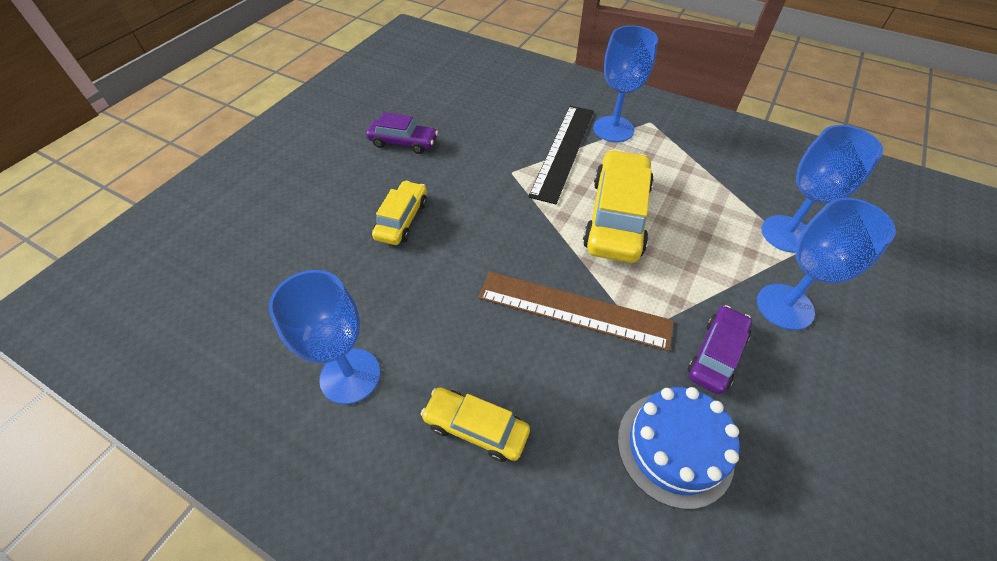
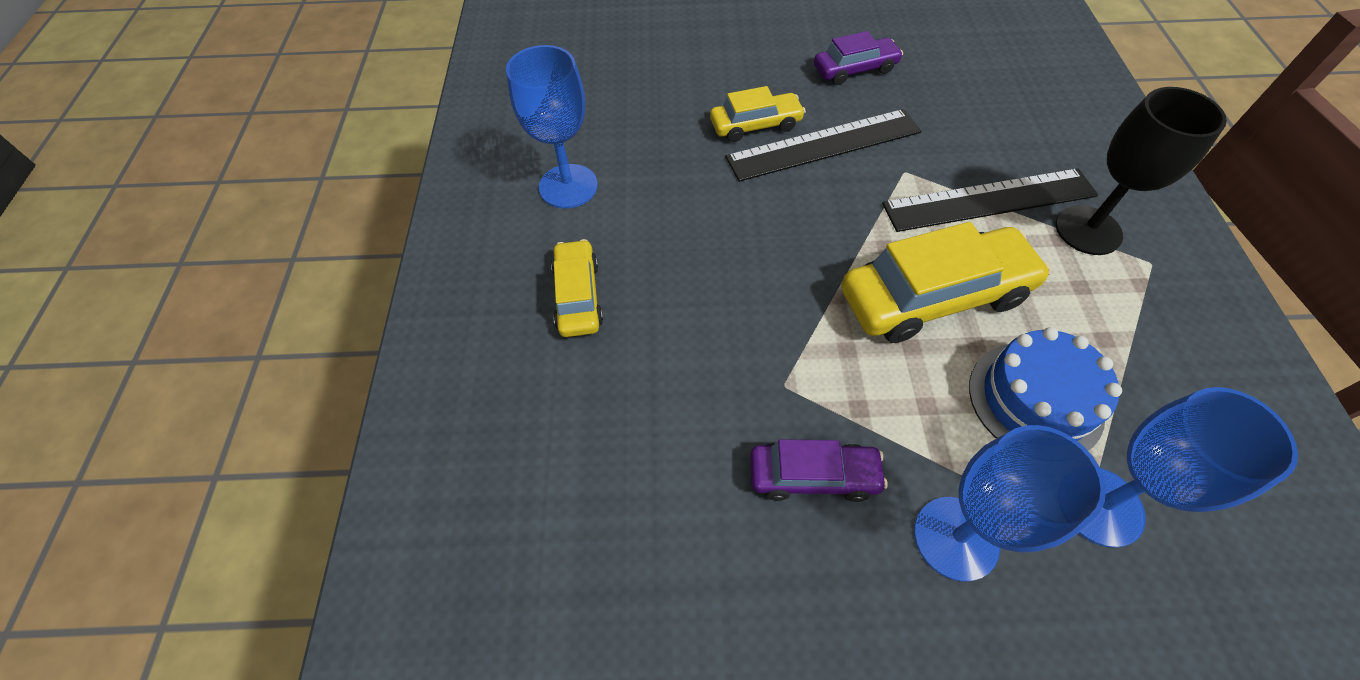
camera: 60 degrees right, 5 degrees up
(403, 142) = (855, 69): purple car -> purple car turned 90 degrees counterclockwise
(455, 195) = (824, 145): none -> black ruler
(574, 309) = (764, 312): brown ruler -> none
(613, 129) = (1088, 230): blue goblet -> black goblet
(674, 447) = (663, 472): blue cake -> blue cake (1035, 399)

